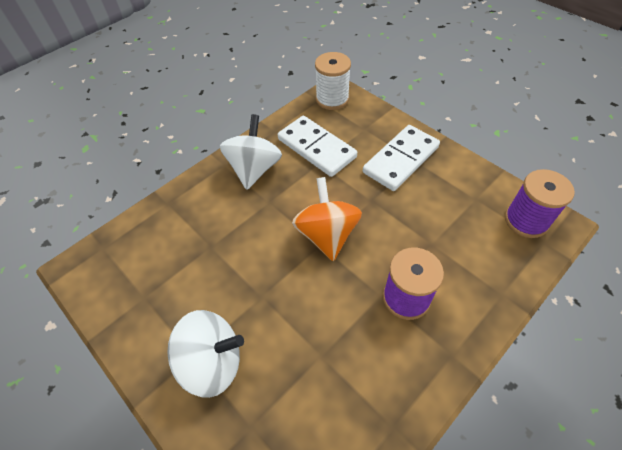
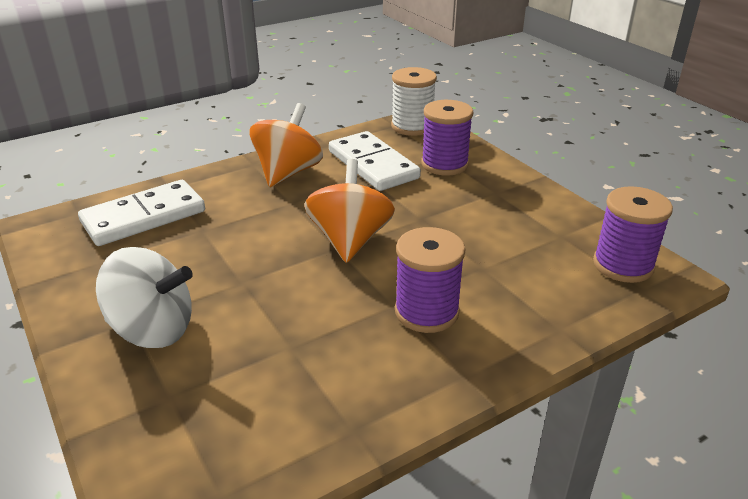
camera: 10 degrees right, 20 degrees down
(254, 169) = (288, 173): white spinning top -> orange spinning top
(370, 138) = (444, 164): none -> purple spool
(401, 160) = (476, 188): white domino -> white domino (144, 217)

